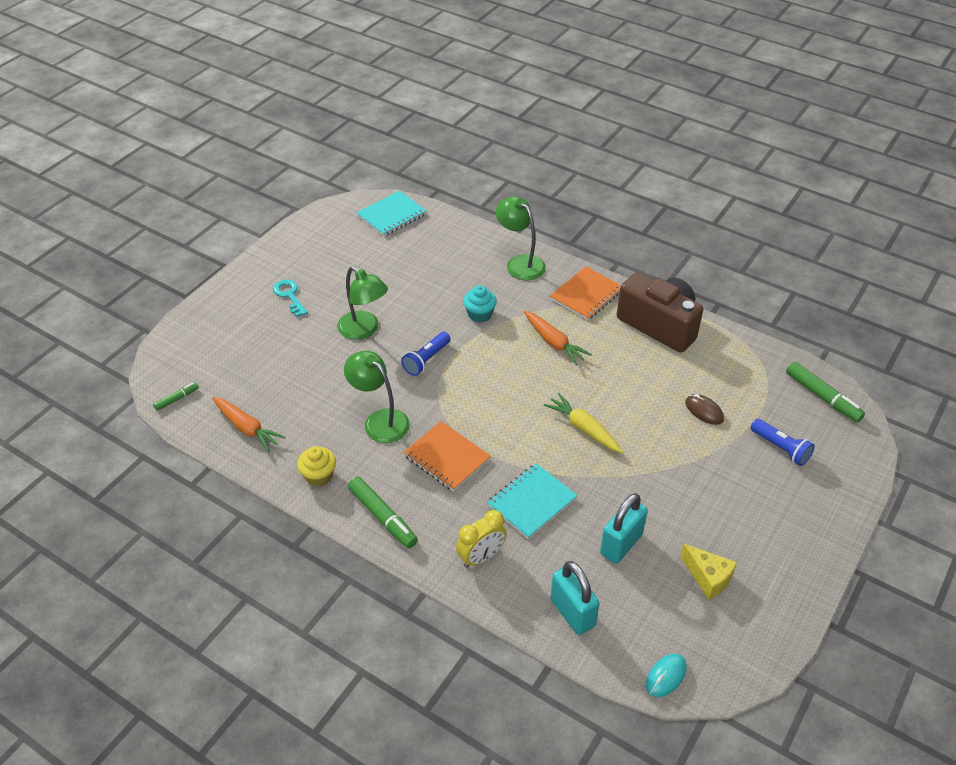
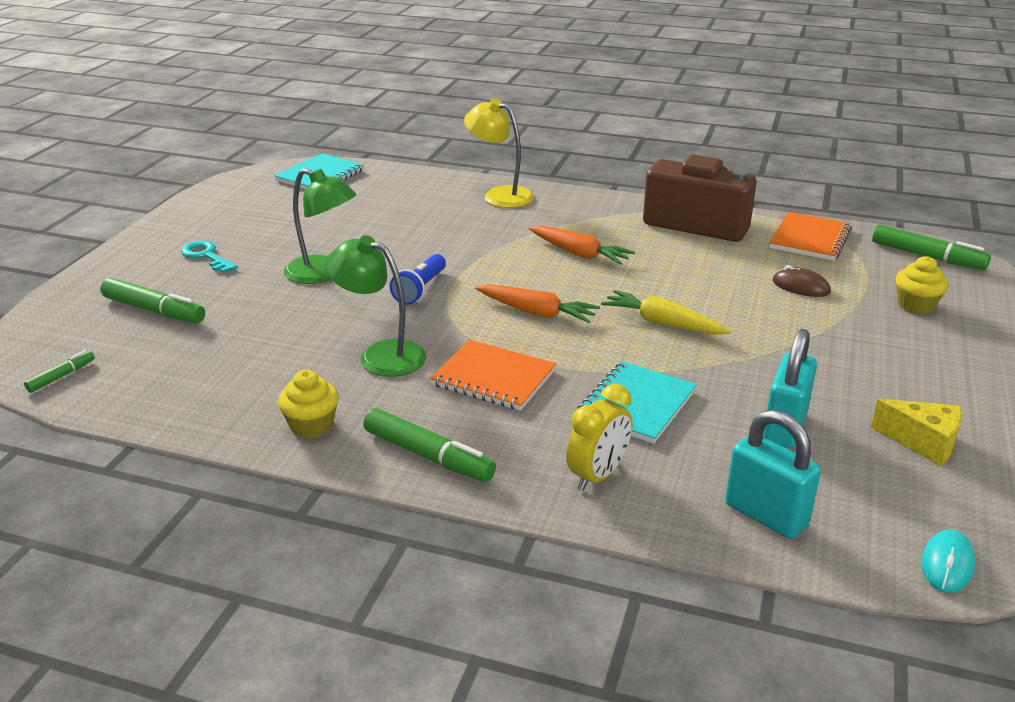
camera: 15 degrees left, 15 degrees down
(244, 347) = (154, 310): none -> green marker
(247, 428) = (182, 391): orange carrot -> orange carrot (536, 312)
(479, 314) = (471, 241): turquoise cupcake -> none
(520, 263) = (500, 195): green lamp -> yellow lamp
(586, 295) = (595, 211): orange notebook -> orange notebook (810, 239)
(781, 448) = (915, 305): blue flashlight -> yellow cupcake

